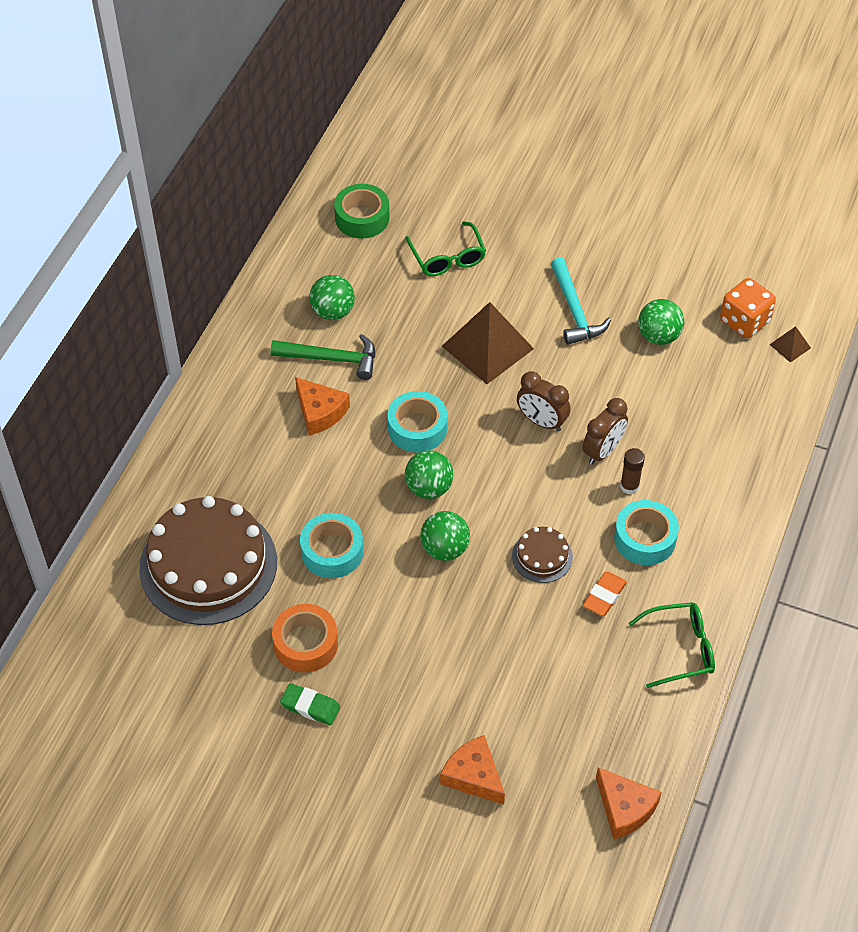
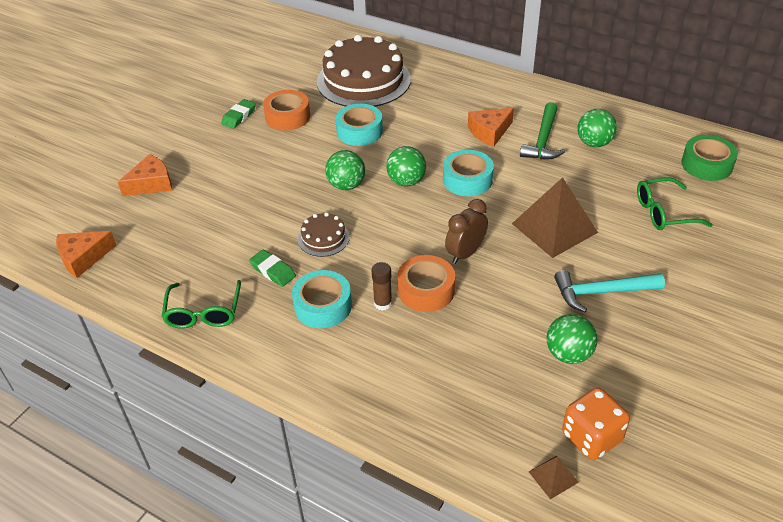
camera: 100 degrees right, 10 degrees down
(602, 451) = (426, 290): brown clock -> orange tape
(604, 596) = (273, 271): orange eraser -> green eraser

